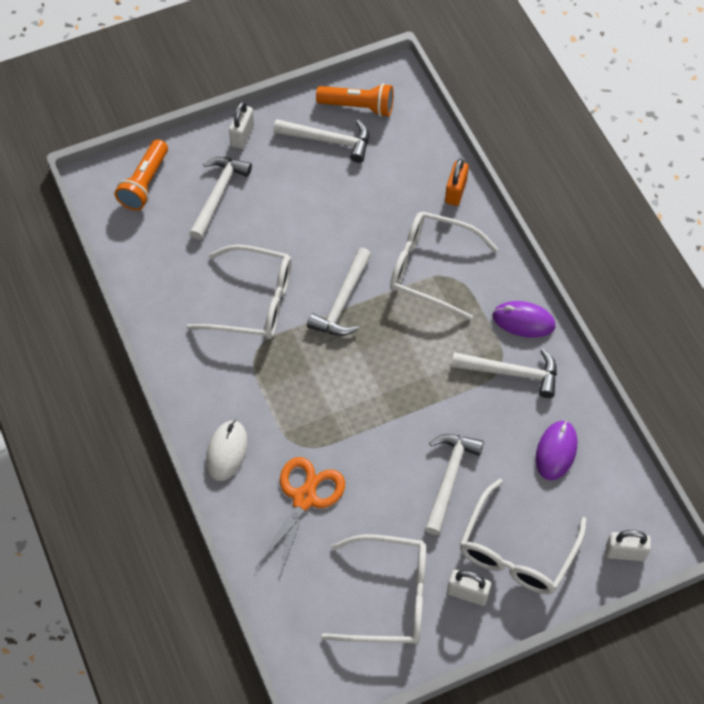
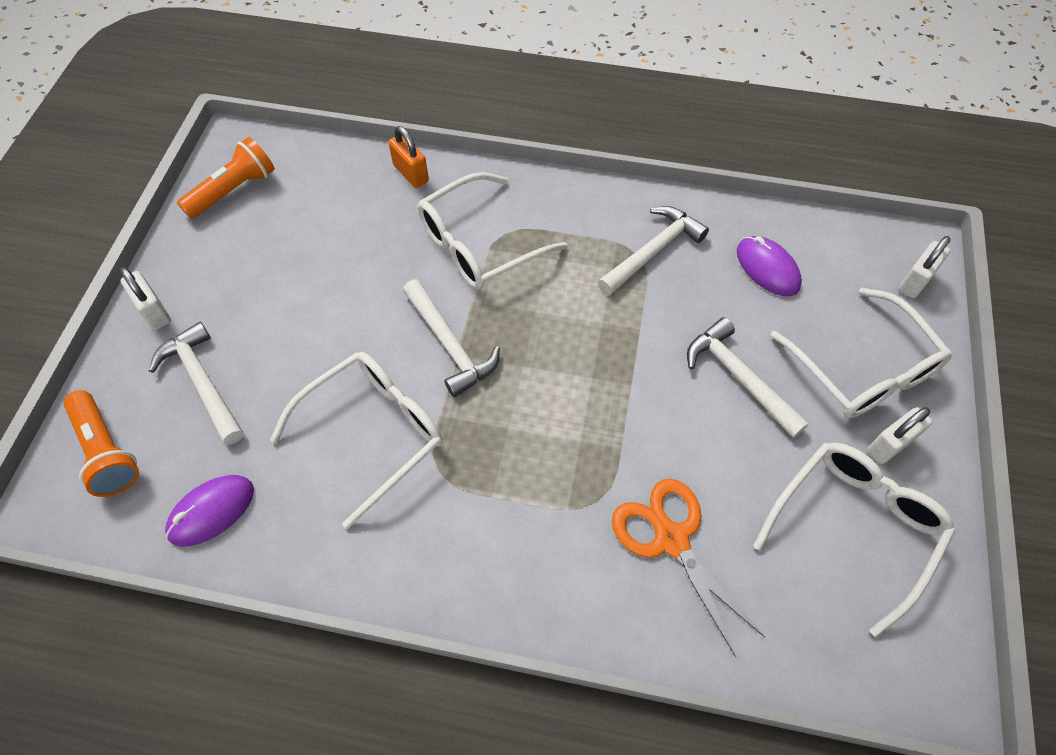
camera: 55 degrees left, 0 degrees up
(226, 451) = (548, 589): white mouse -> none
(328, 140) = (245, 238): white hammer -> none
(523, 321) = (602, 208): purple mouse -> purple mouse (211, 511)

